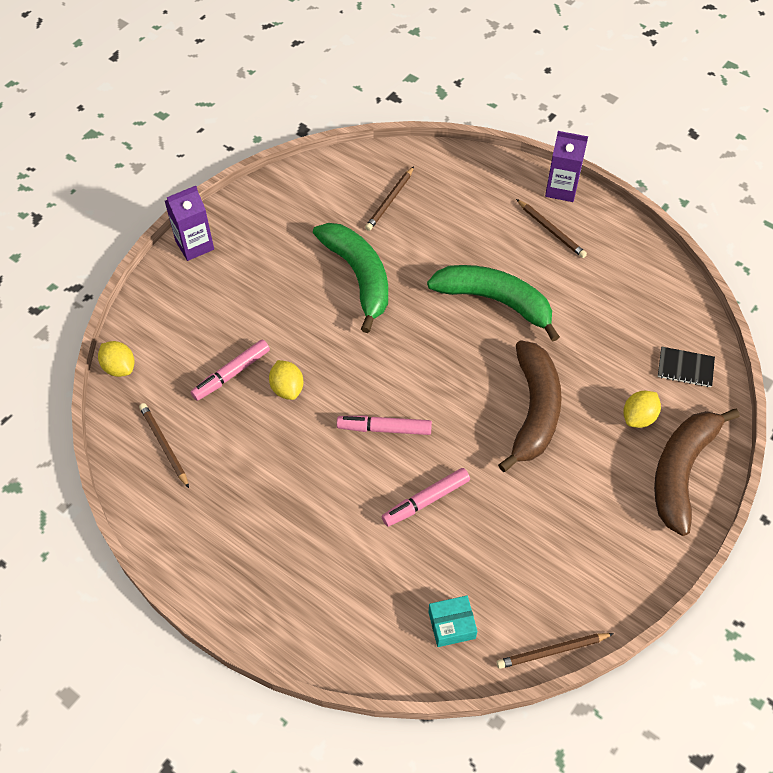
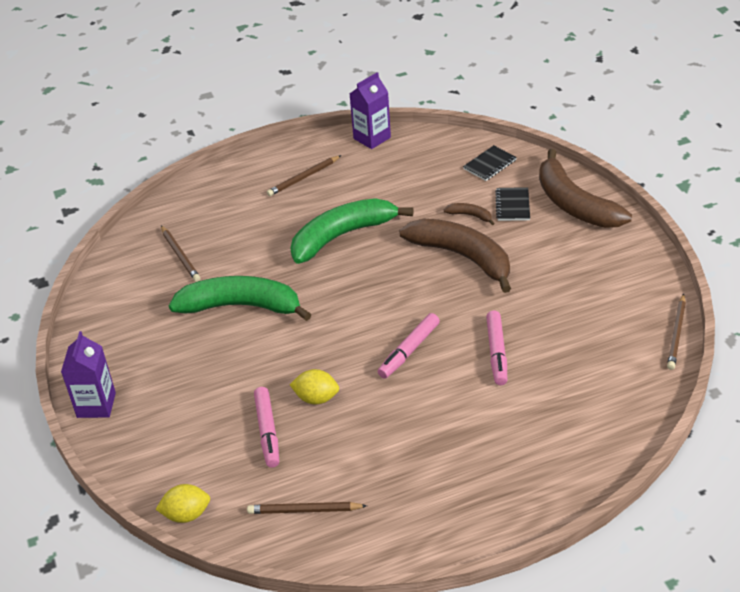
camera: 55 degrees left, 15 degrees down
(451, 625) = (619, 382): turquoise box -> none
(551, 230) = (303, 178): brown pencil -> brown pencil turned 150 degrees clockwise
(561, 189) = (269, 156): purple carton -> purple carton (372, 138)
(597, 388) = (470, 215): none -> brown banana
(638, 417) = (513, 205): yellow lemon -> black notebook

